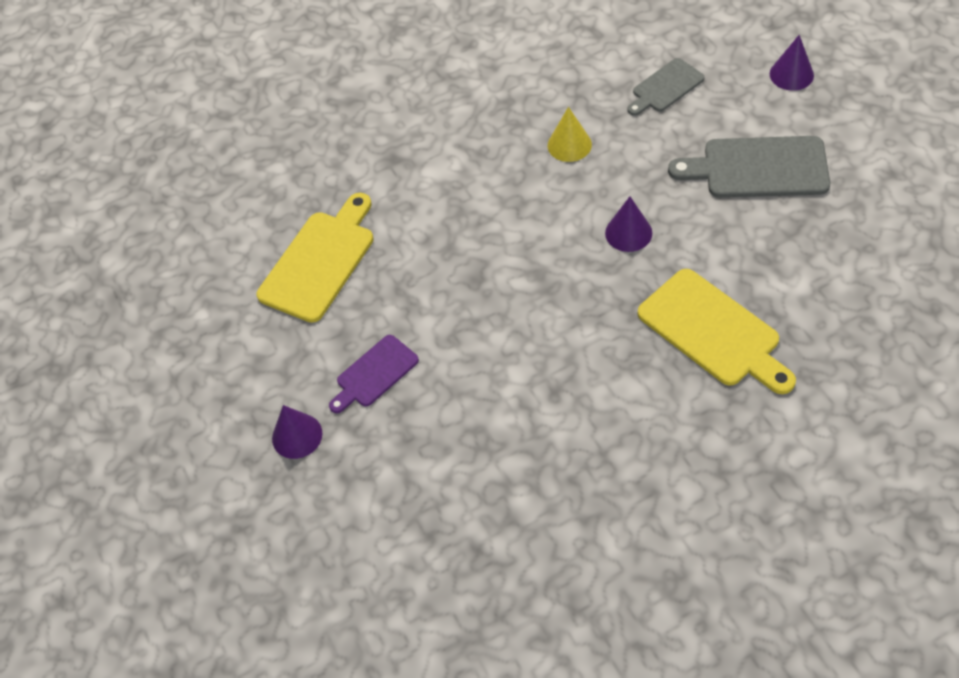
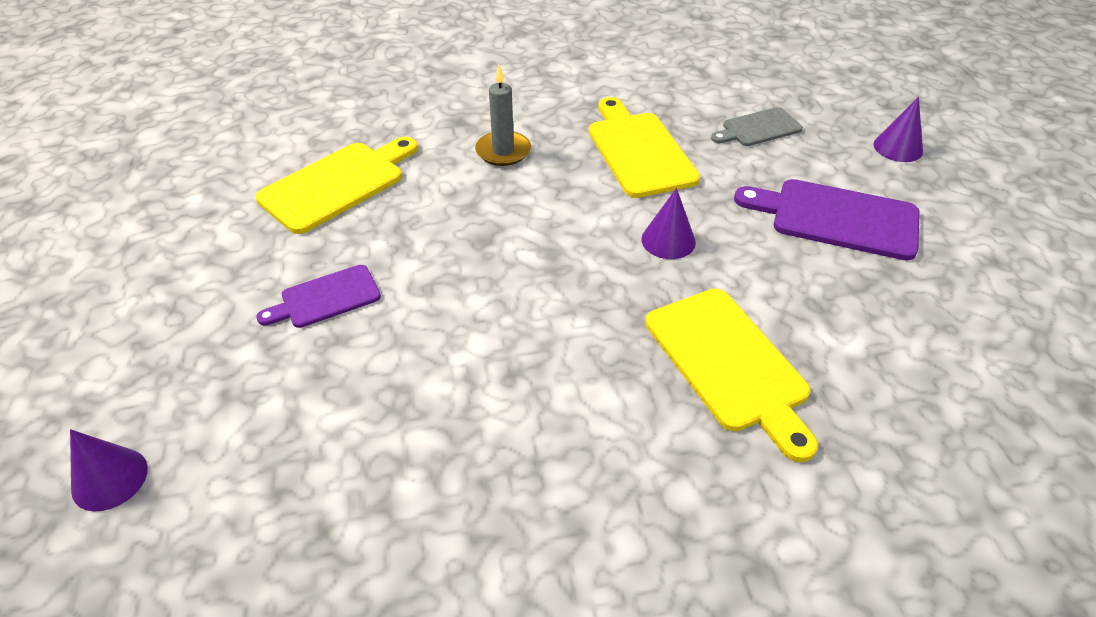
camera: 10 degrees right, 10 degrees down
(297, 436) = (206, 335): purple cone -> purple cone (109, 479)
(449, 181) = (503, 151): none -> grey candle
(569, 145) = (639, 151): yellow cone -> yellow cutting board
(758, 168) = (837, 218): grey cutting board -> purple cutting board

